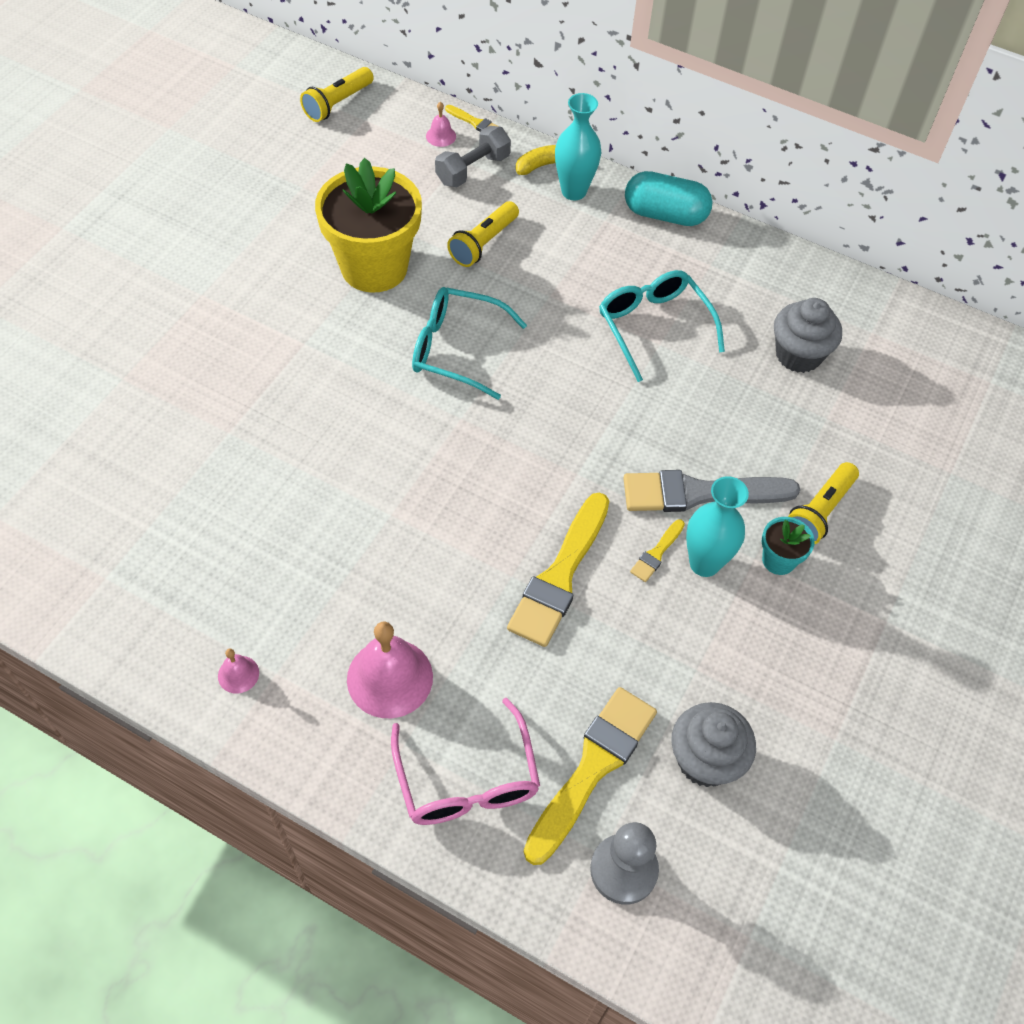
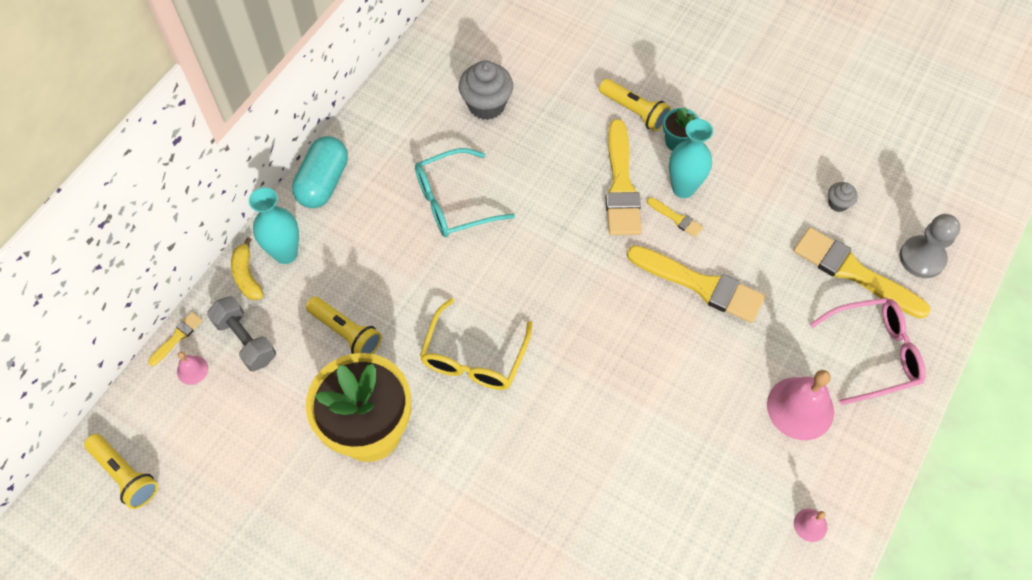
camera: 85 degrees left, 5 degrees up
(458, 349) = (474, 356): turquoise glasses -> yellow glasses
(700, 493) = (621, 185): grey brush -> yellow brush
(705, 760) = (838, 203): grey cupcake -> grey cupcake, size x0.51

